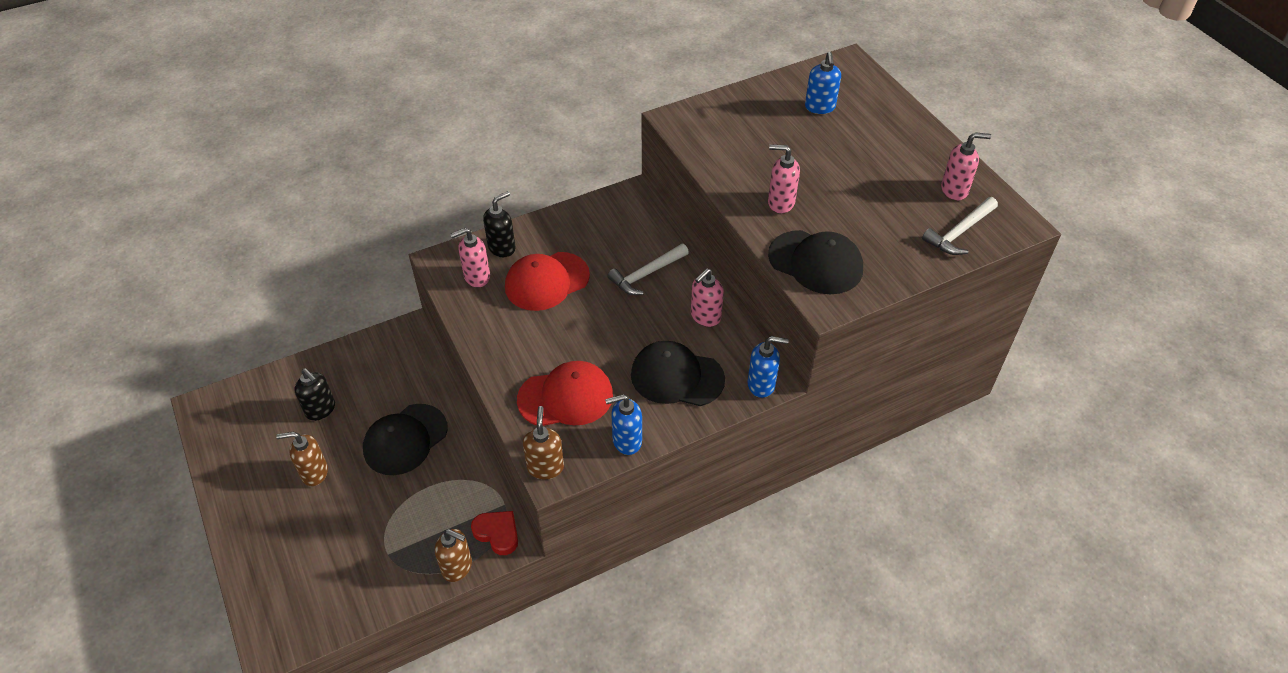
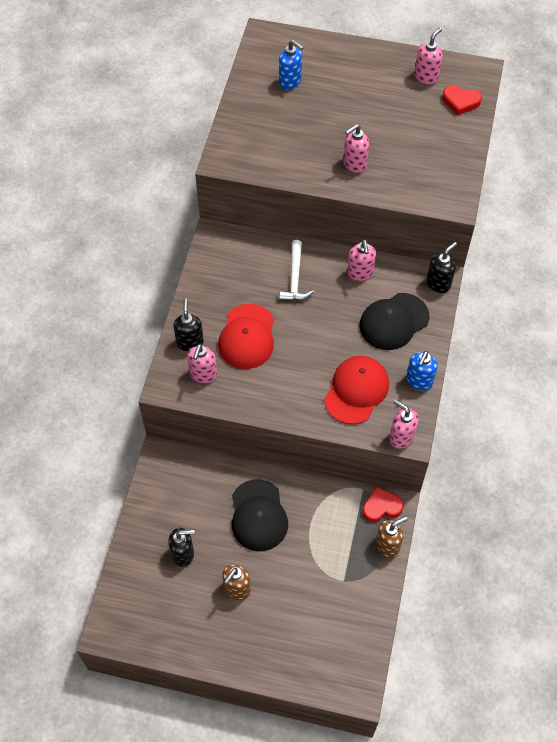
camera: 50 degrees left, 10 degrees up
(545, 467) = (401, 437): brown soap dispenser -> pink soap dispenser
(761, 384) = (438, 283): blue soap dispenser -> black soap dispenser
(816, 262) = (419, 184): black cap -> none
(959, 232) = (460, 102): white hammer -> red heart

